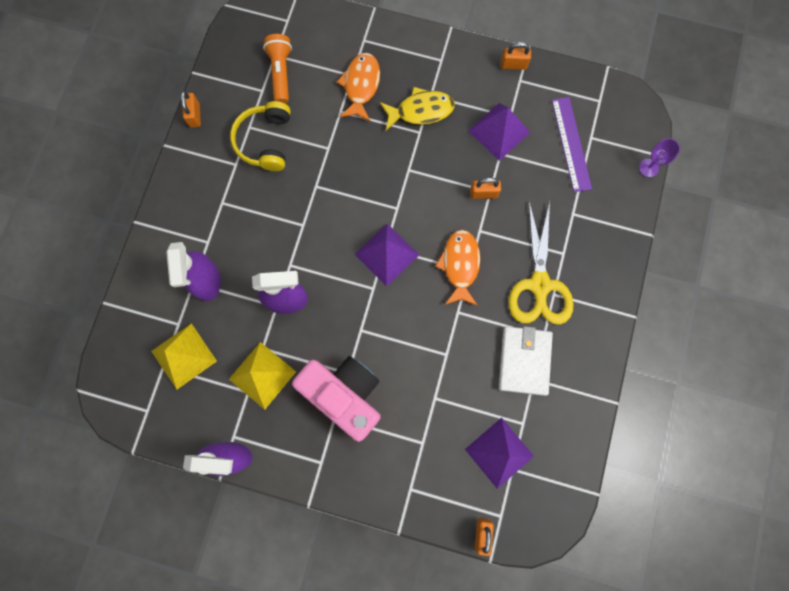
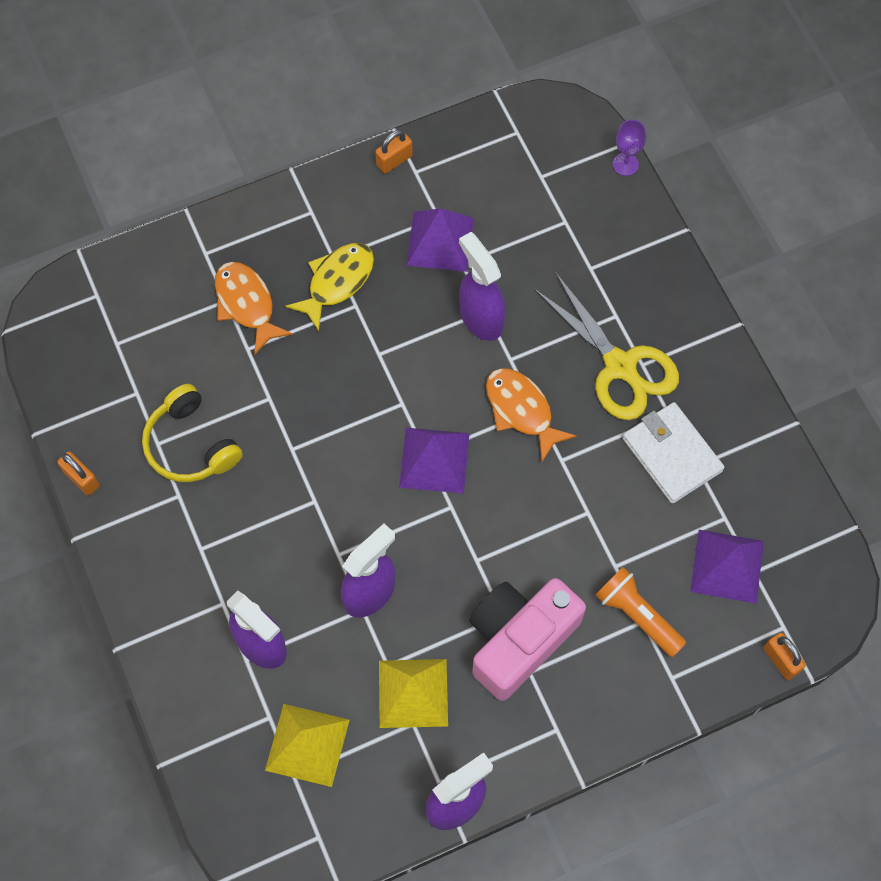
camera: 40 degrees left, 10 degrees down
(281, 73) = (142, 358): orange flashlight -> orange flashlight (637, 615)
(344, 395) = (519, 640): pink camera -> pink camera turned 45 degrees counterclockwise
(483, 193) = (480, 318): orange padlock -> purple spray bottle
(571, 144) = (526, 198): purple ruler -> none

